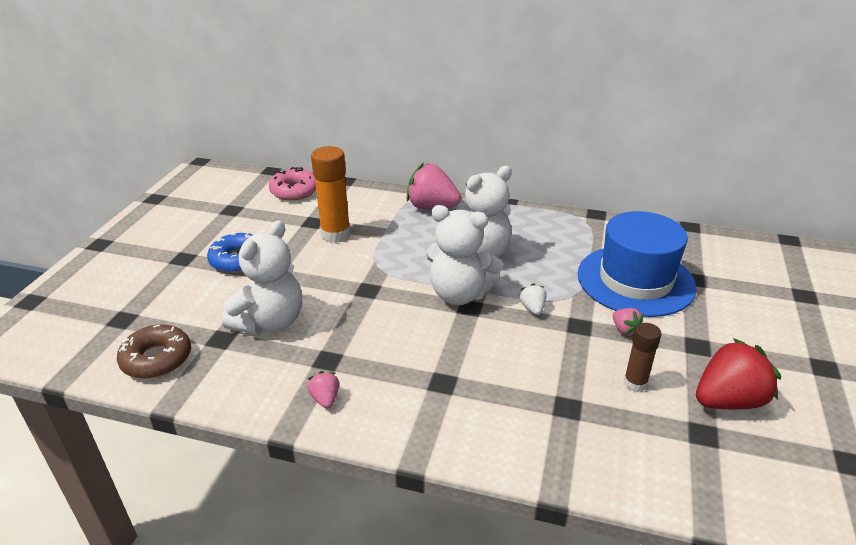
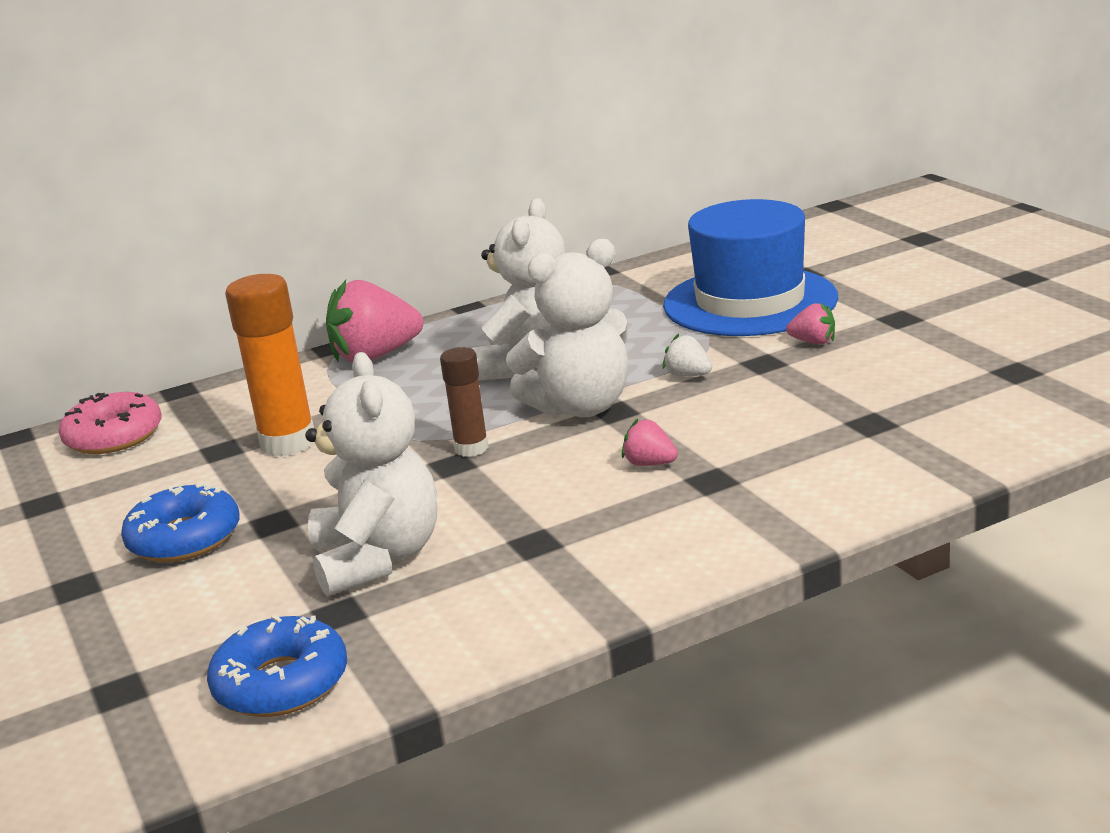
camera: 40 degrees left, 10 degrees down
(157, 359) = (281, 683): brown donut -> blue donut
(325, 399) = (605, 569): pink strawberry -> pink strawberry (649, 464)
(635, 383) = (897, 372): brown glue stick -> brown glue stick (471, 448)
(728, 400) = (994, 339): red strawberry -> none

